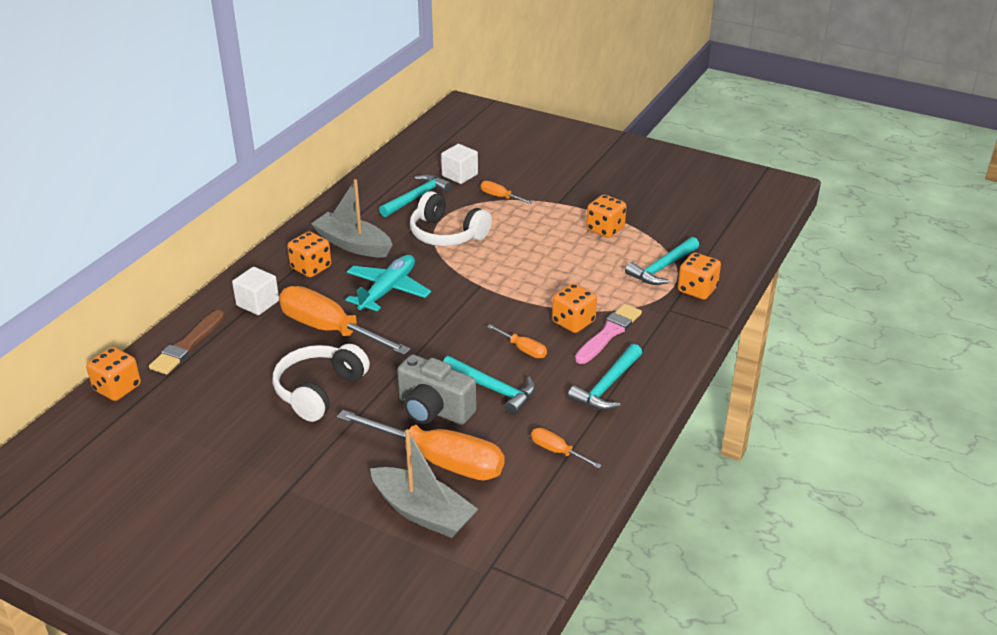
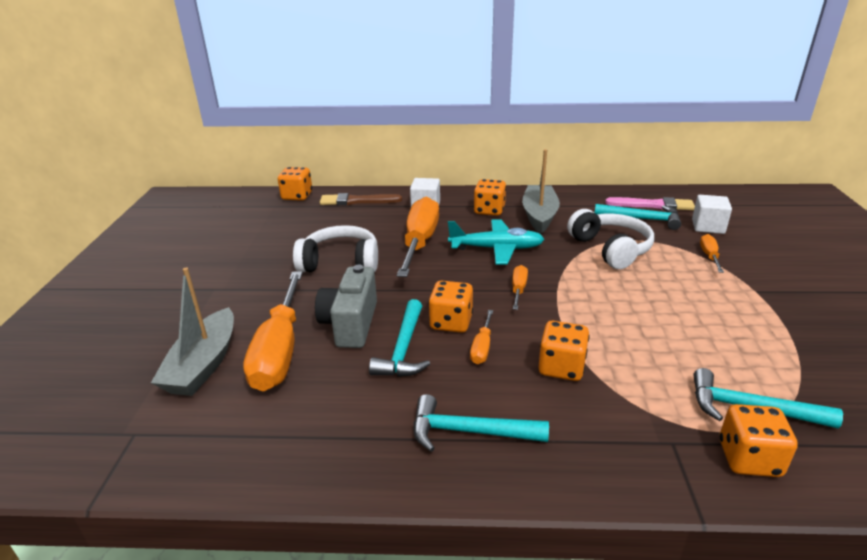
camera: 65 degrees right, 5 degrees down
(447, 234) = (610, 249): white headphones -> white headphones turned 150 degrees clockwise
(557, 451) = (329, 426): orange screwdriver -> orange screwdriver (518, 289)
(605, 229) = (759, 337): orange dice -> orange dice (451, 322)
(609, 333) = (569, 402): pink brush -> pink brush (653, 205)

